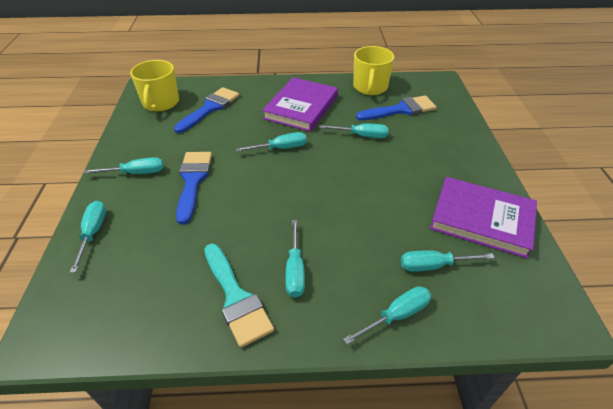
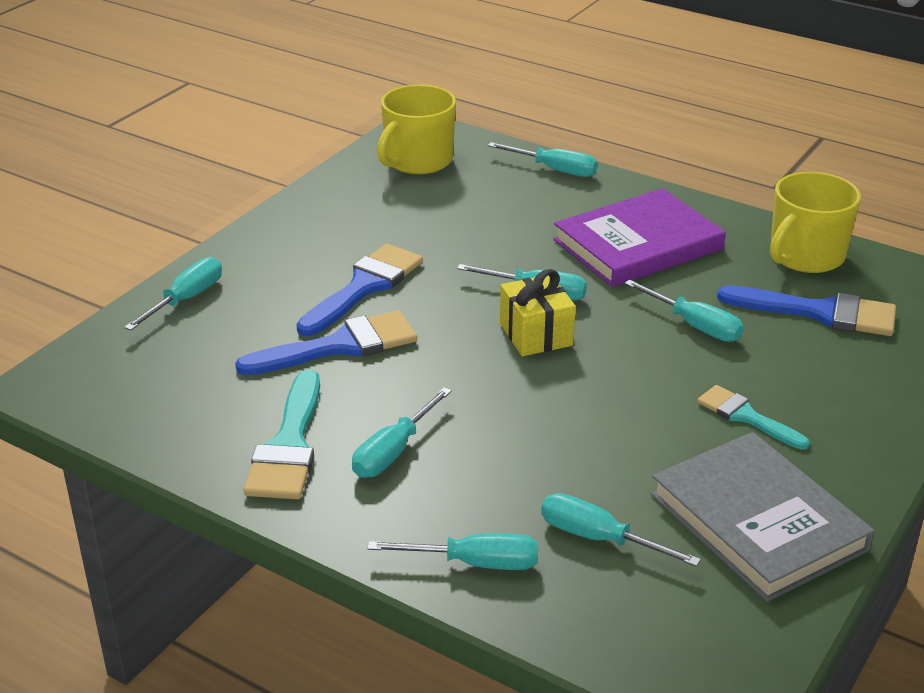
camera: 35 degrees right, 10 degrees down
(136, 173) = (298, 247): turquoise screwdriver -> turquoise screwdriver (555, 170)
(210, 108) = (485, 194): blue brush -> blue brush (339, 346)
(300, 170) = (536, 334): none -> yellow gift
(424, 170) = (746, 417): none -> turquoise brush
(481, 219) = (758, 522): purple book -> grey book

